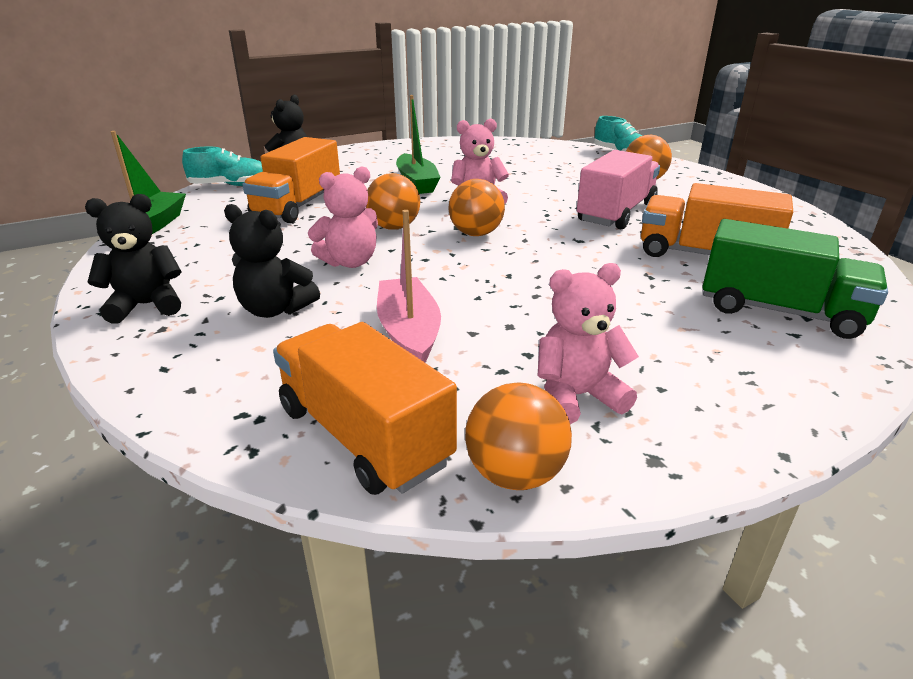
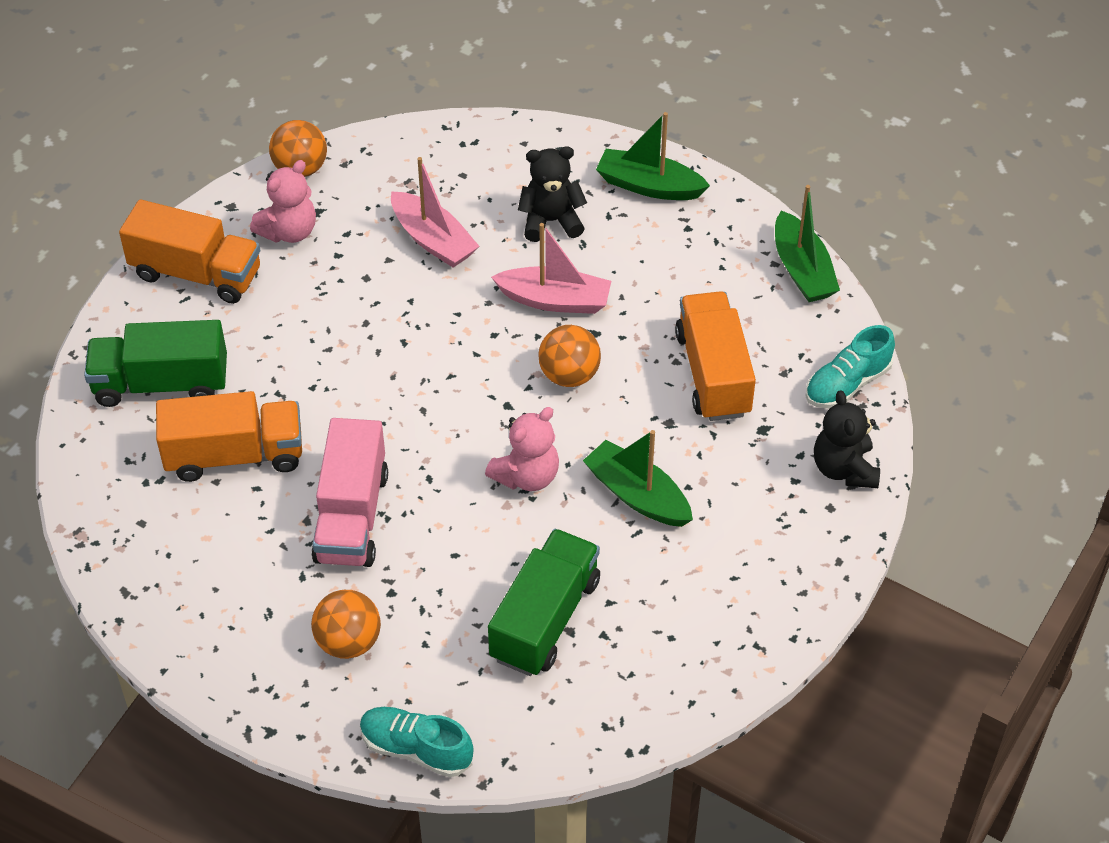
camera: 150 degrees right, 20 degrees up
(147, 305) = (649, 186): black teddy bear -> green boat
(350, 262) = (555, 300): pink teddy bear -> pink boat
(363, 435) = (395, 157): orange truck -> orange truck (196, 273)
(476, 234) = (478, 399): orange ball -> none
(518, 166) = (545, 619): none -> green truck

